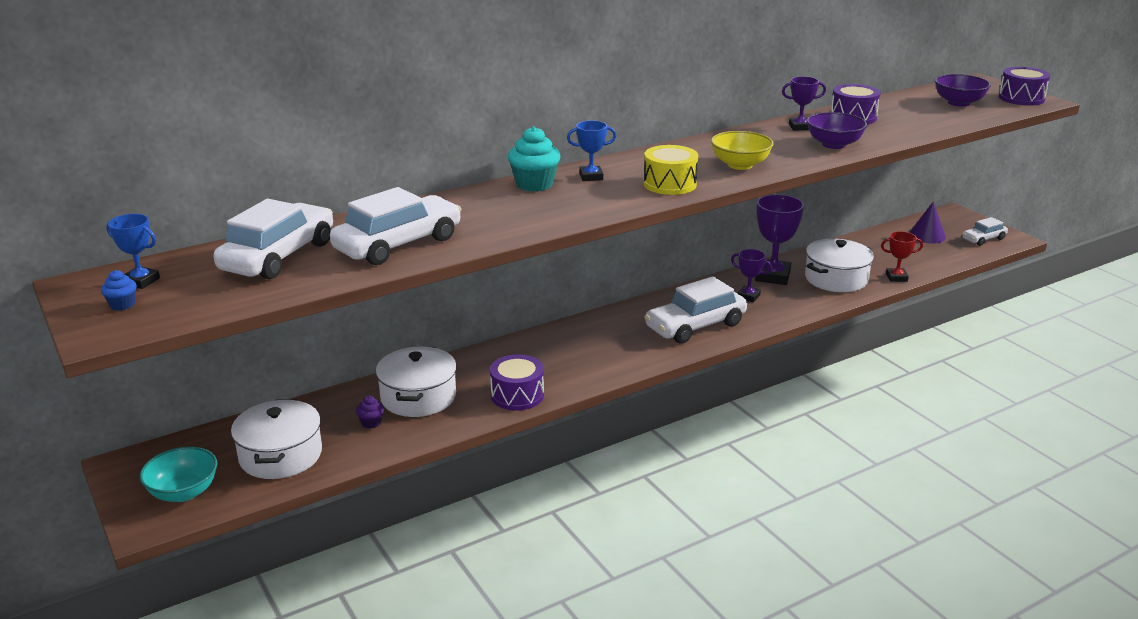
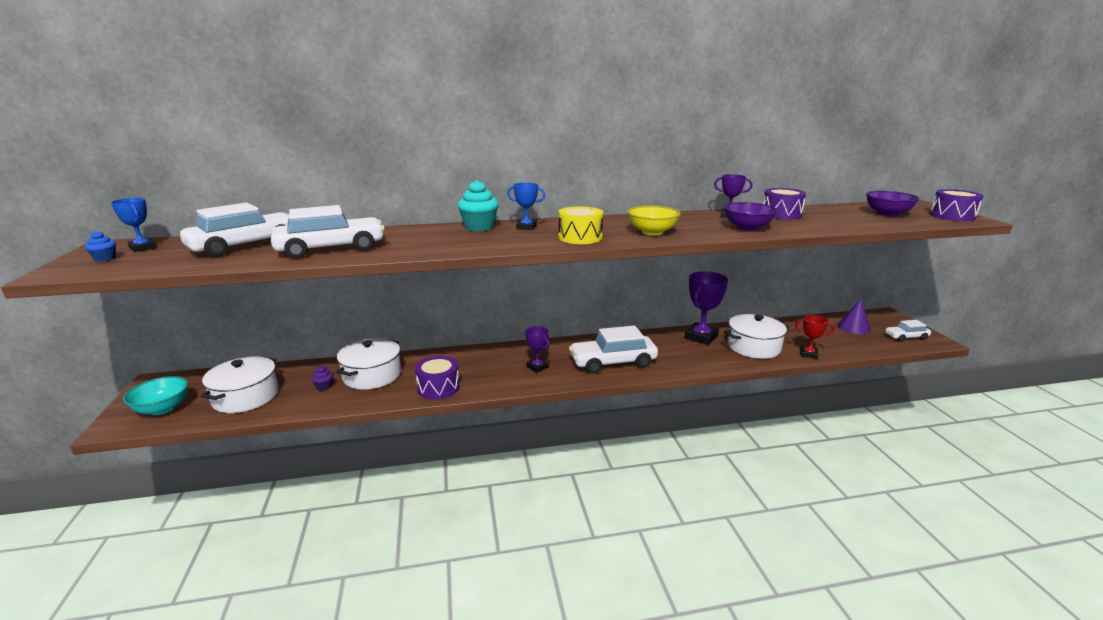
camera: 20 degrees right, 5 degrees down
(748, 296) = (671, 348): purple trophy -> purple trophy (537, 367)

